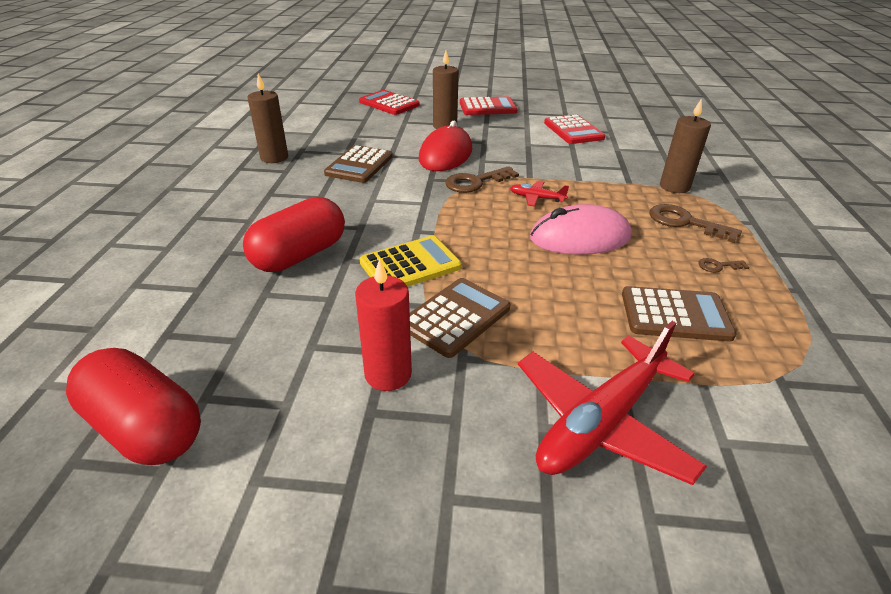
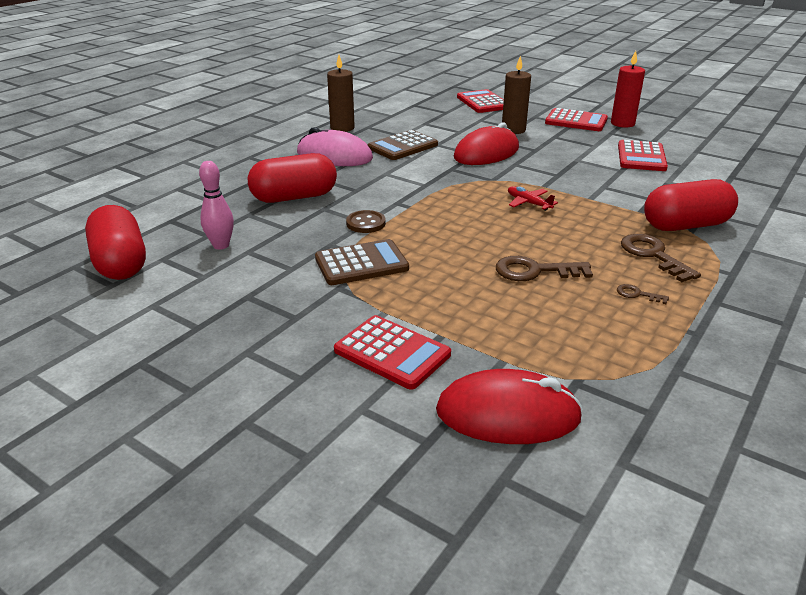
camera: 30 degrees right, 5 degrees down
(269, 349) = (221, 245): none -> pink bowling pin
(388, 374) = (279, 281): red candle -> red candle (622, 123)
(410, 265) = (366, 223): yellow calculator -> brown button
(476, 182) = (488, 179): brown key -> brown key (535, 271)
(580, 237) = (530, 240): pink mouse -> pink mouse (334, 156)
(601, 422) = (392, 353): red plane -> red calculator
(674, 187) = (685, 225): brown candle -> red capsule
(675, 315) = (543, 314): brown calculator -> none
(777, 449) = (508, 414): none -> red mouse

